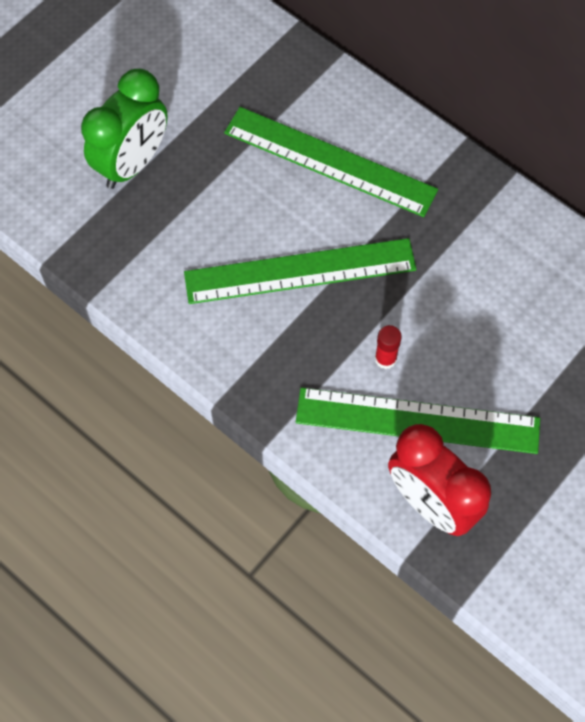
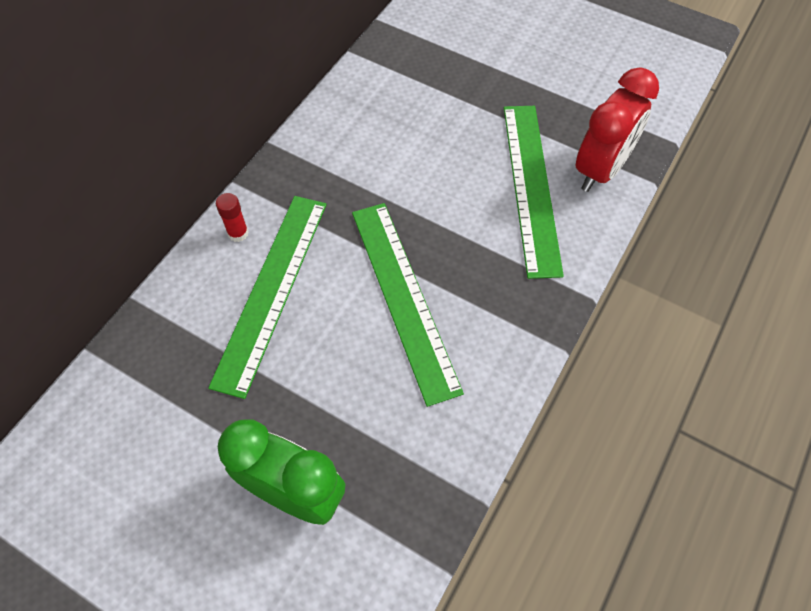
camera: 100 degrees left, 5 degrees down
(385, 359) = (479, 216): red glue stick -> red glue stick (238, 233)

